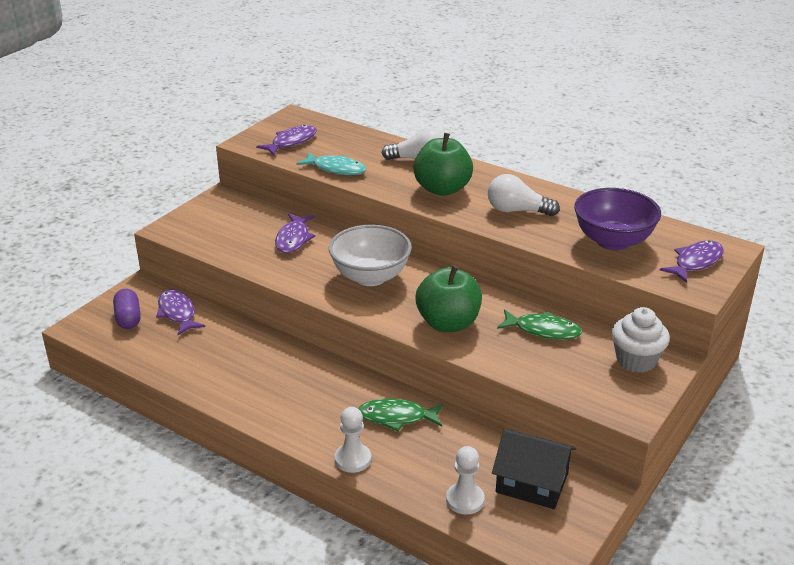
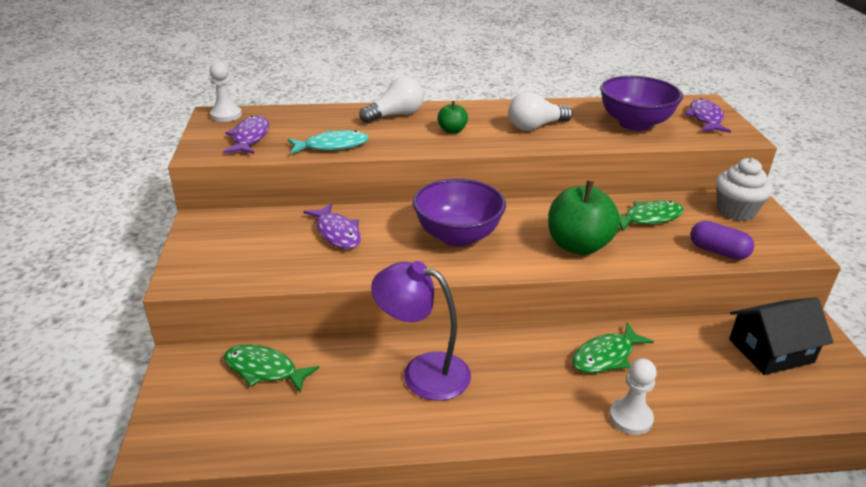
camera: 40 degrees left, 0 degrees up
(128, 318) = (211, 405): purple capsule -> purple capsule (718, 251)
(177, 313) = (264, 370): purple fish -> green fish
(263, 362) = (423, 372): none -> purple lamp
(370, 277) = (457, 236): white bowl -> purple bowl
(442, 189) = (452, 131): green apple -> green apple, size x0.50
(465, 500) = (756, 396): white pawn -> white pawn (226, 115)

